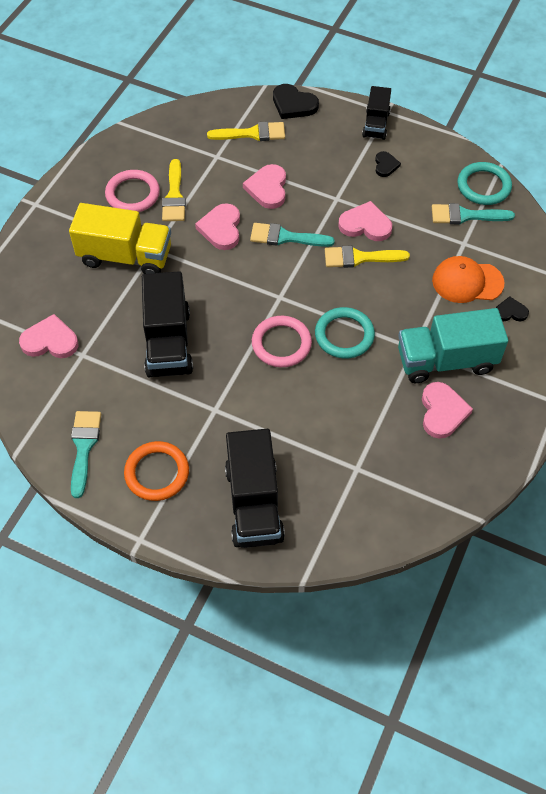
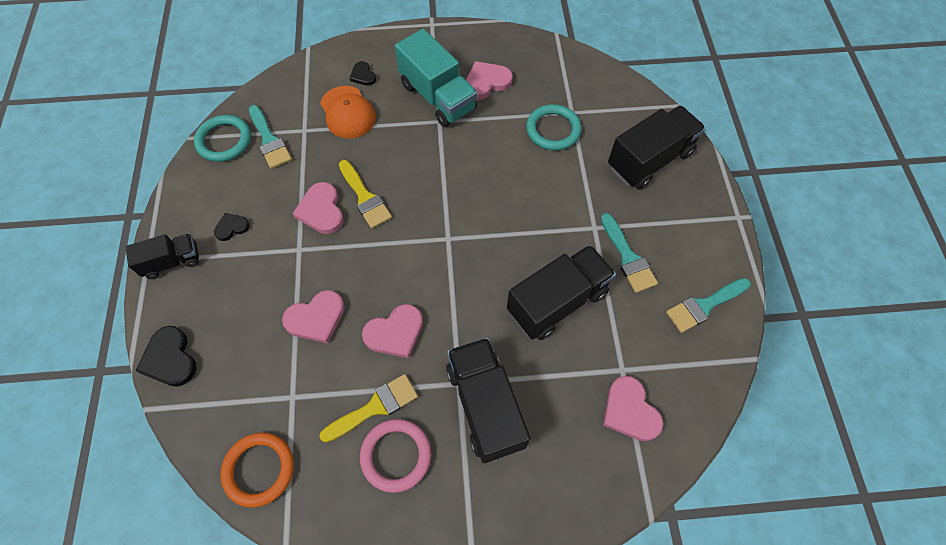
camera: 120 degrees left, 5 degrees up
(125, 256) = (485, 406): yellow truck -> black truck
(157, 473) = (680, 237): orange ring -> orange ring (259, 469)
(252, 133) = (238, 378): yellow brush -> none
(281, 344) = (497, 212): pink ring -> none
(285, 237) = (374, 268): turquoise brush -> turquoise brush (628, 257)
(293, 104) = (170, 359): black heart -> black heart turned 150 degrees clockwise
(344, 335) = (458, 172): turquoise ring -> turquoise ring (553, 130)

